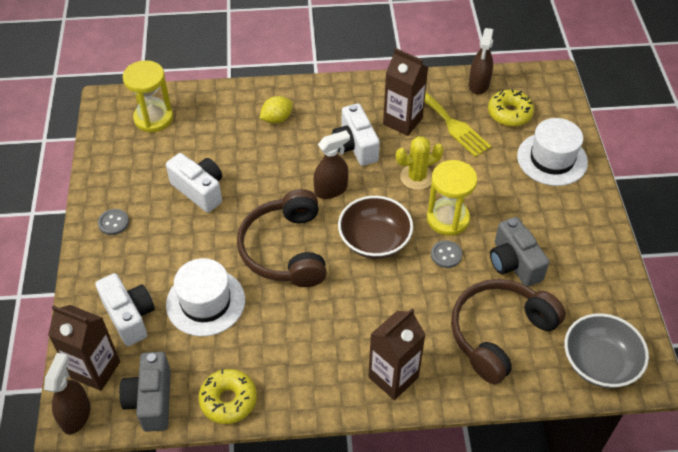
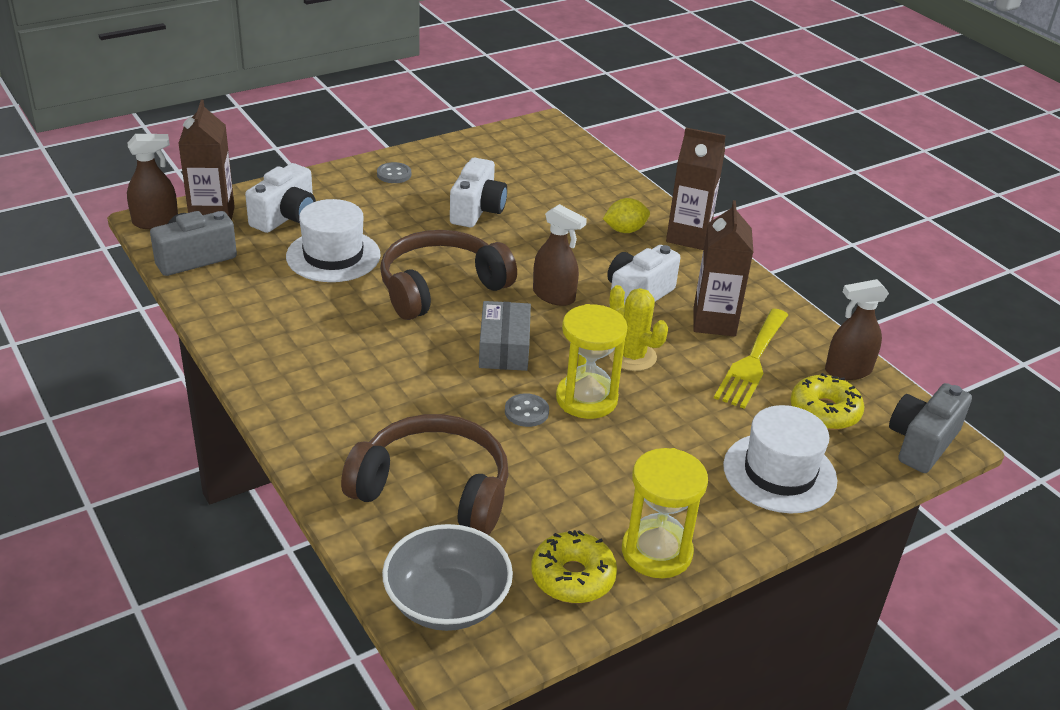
camera: 60 degrees right, 15 degrees down
(153, 118) = (549, 156): yellow hourglass -> yellow hourglass (656, 552)
(228, 400) = (219, 304): yellow donut -> yellow donut (573, 577)
(277, 119) = (625, 230): yellow lemon -> yellow lemon turned 45 degrees counterclockwise
(374, 240) = (504, 348): brown bowl -> grey box
(393, 377) = (313, 413): brown carton -> brown carton (688, 236)
(514, 263) = (559, 476): grey camera -> grey camera (922, 443)

